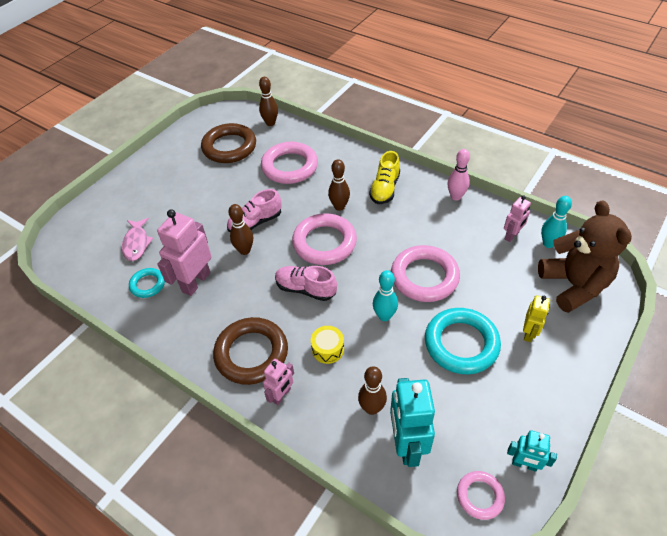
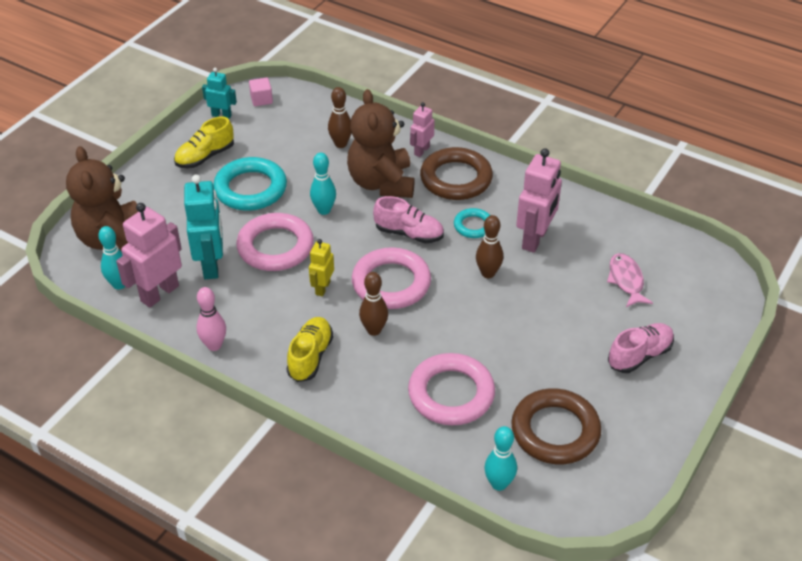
camera: 175 degrees right, 5 degrees down
(147, 284) = (589, 236): turquoise ring -> turquoise ring (473, 226)
(255, 222) = (483, 307): pink shoe -> pink shoe (639, 356)
(270, 123) = (499, 484): brown bowling pin -> turquoise bowling pin
(328, 349) = (381, 183): yellow drum -> brown teddy bear
(407, 444) = (313, 124): turquoise robot -> turquoise robot (211, 265)
(480, 496) = (261, 100): pink ring -> pink cube
(512, 236) = (159, 293): pink robot -> pink robot, size x1.78
(522, 391) = (205, 157): none -> yellow shoe
(529, 333) = (181, 198): yellow robot -> yellow robot (322, 288)

